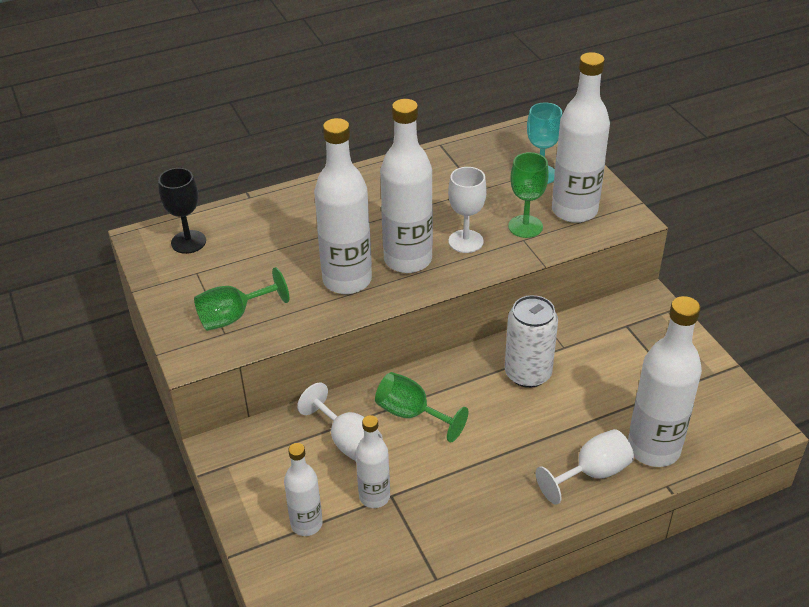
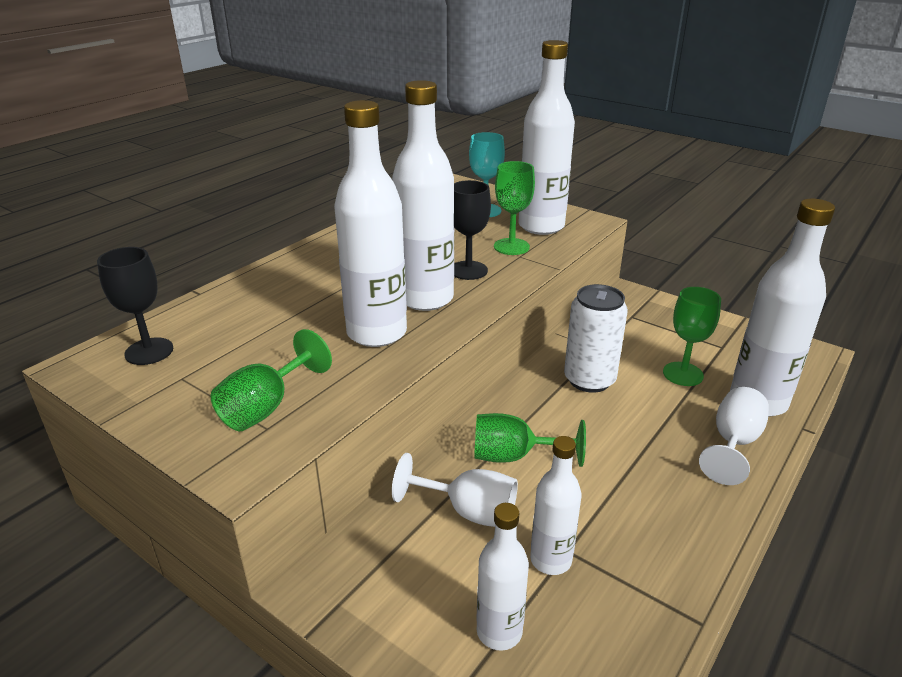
camera: 30 degrees left, 10 degrees down
(465, 241) = (468, 270): white goblet -> black goblet
(614, 399) = (683, 374): none -> green goblet

